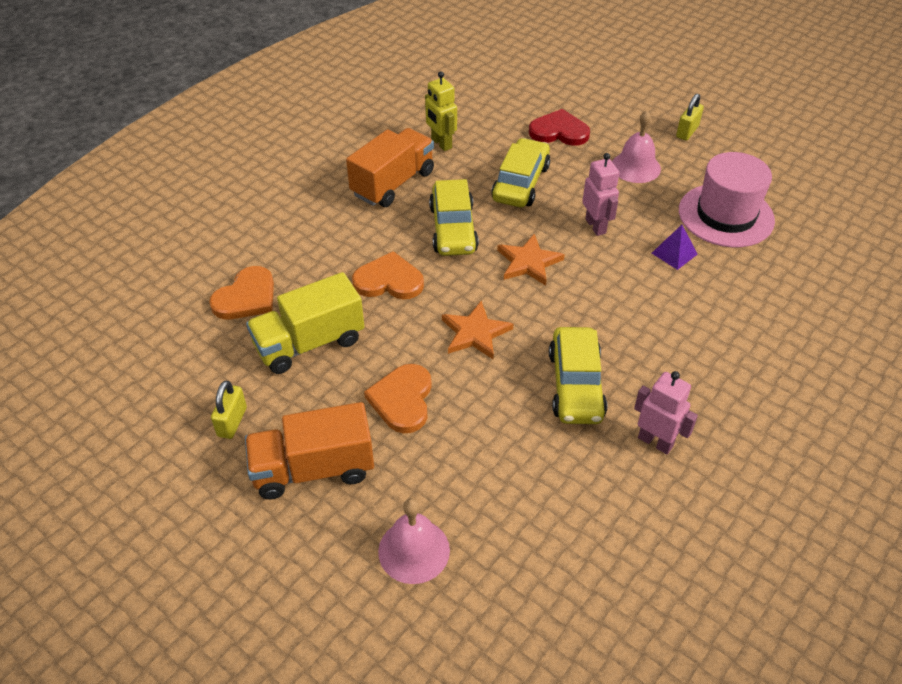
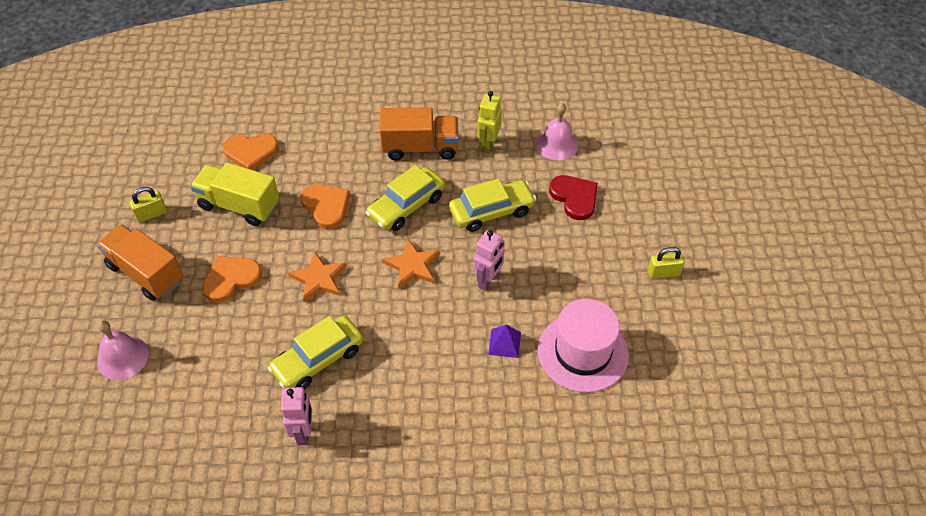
camera: 50 degrees right, 5 degrees up
(635, 167) = (582, 265): pink bell -> pink bell (557, 144)

